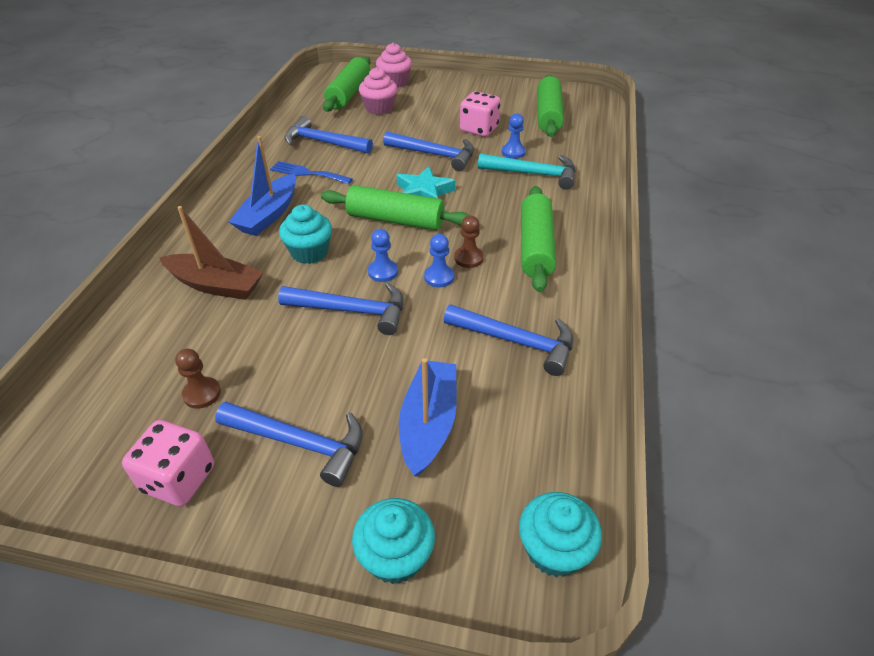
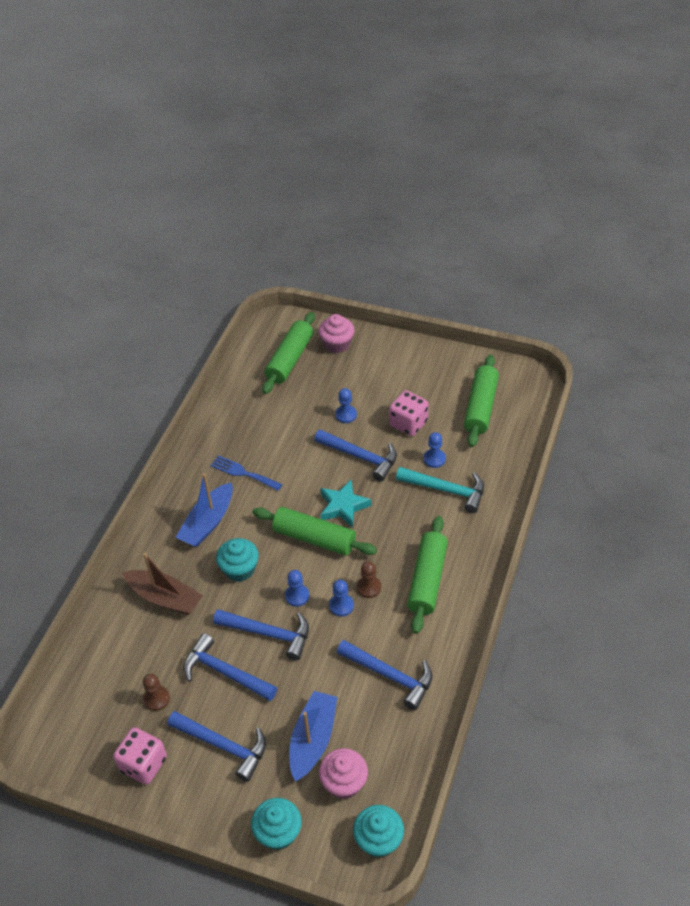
camera: 10 degrees right, 5 degrees up
(323, 142) = (260, 432): blue hammer -> blue hammer (225, 672)
(379, 108) = (317, 385): pink cupcake -> pink cupcake (344, 782)
(413, 126) = (346, 415): none -> blue pawn

